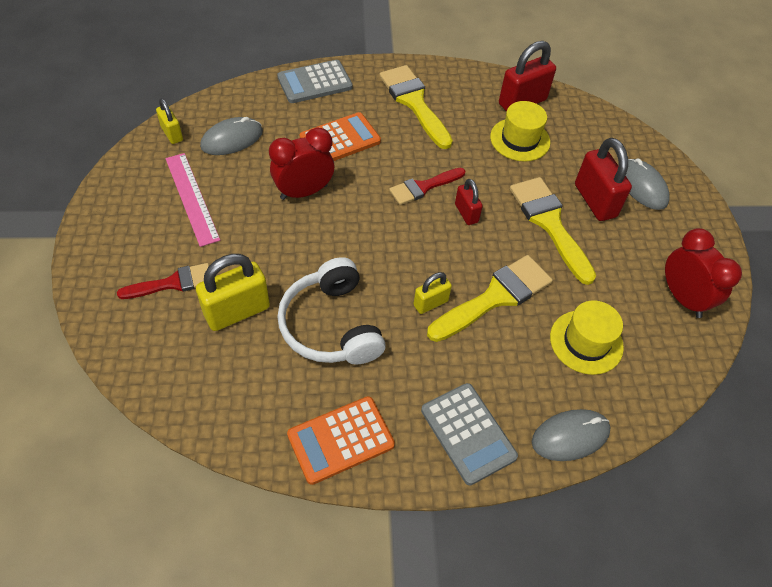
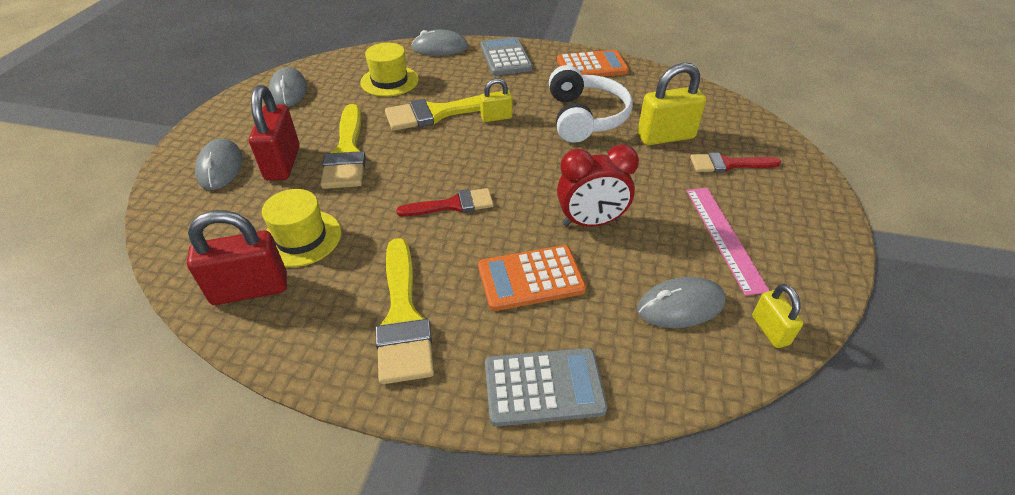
camera: 160 degrees left, 10 degrees down
(466, 213) = (422, 174): red padlock -> none
(682, 298) = (288, 91): red clock -> grey mouse

